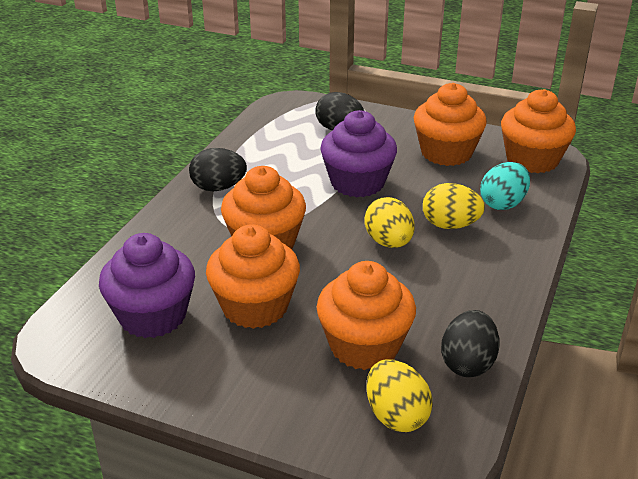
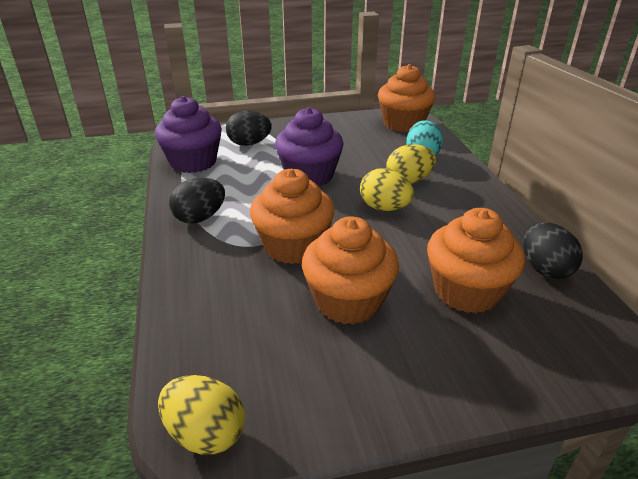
camera: 35 degrees left, 0 degrees up
(153, 316) = (268, 354): purple cupcake -> purple cupcake (193, 162)
(396, 416) = (556, 333): yellow egg -> yellow egg (205, 433)
(446, 153) = (345, 136): orange cupcake -> none

